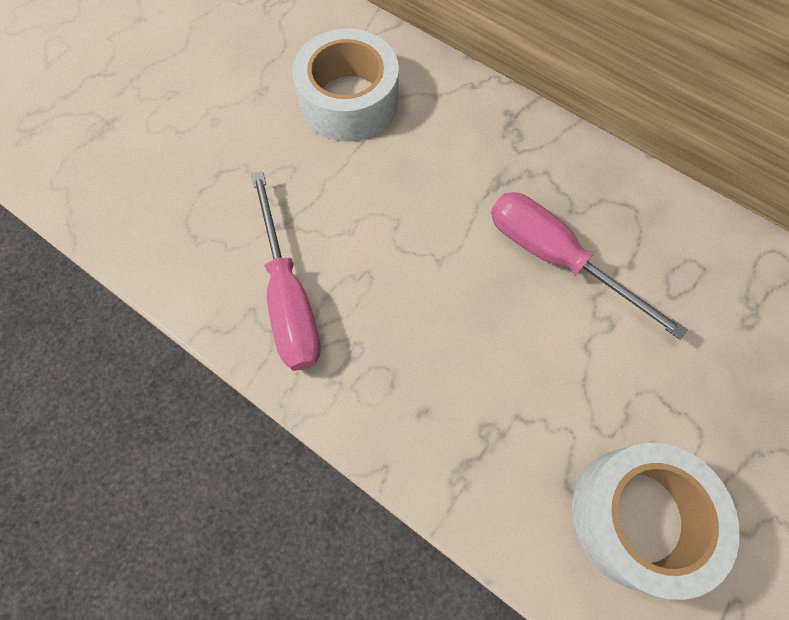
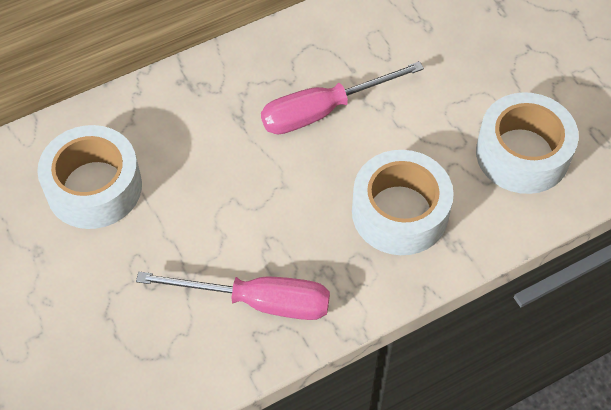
camera: 65 degrees left, 10 degrees down
(469, 397) = (400, 212): none -> white tape

